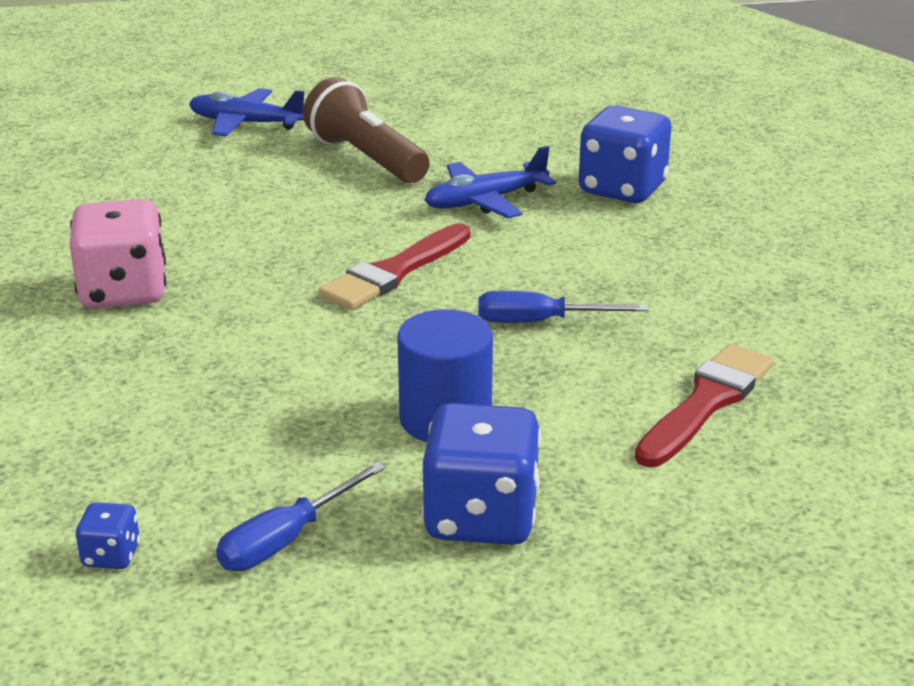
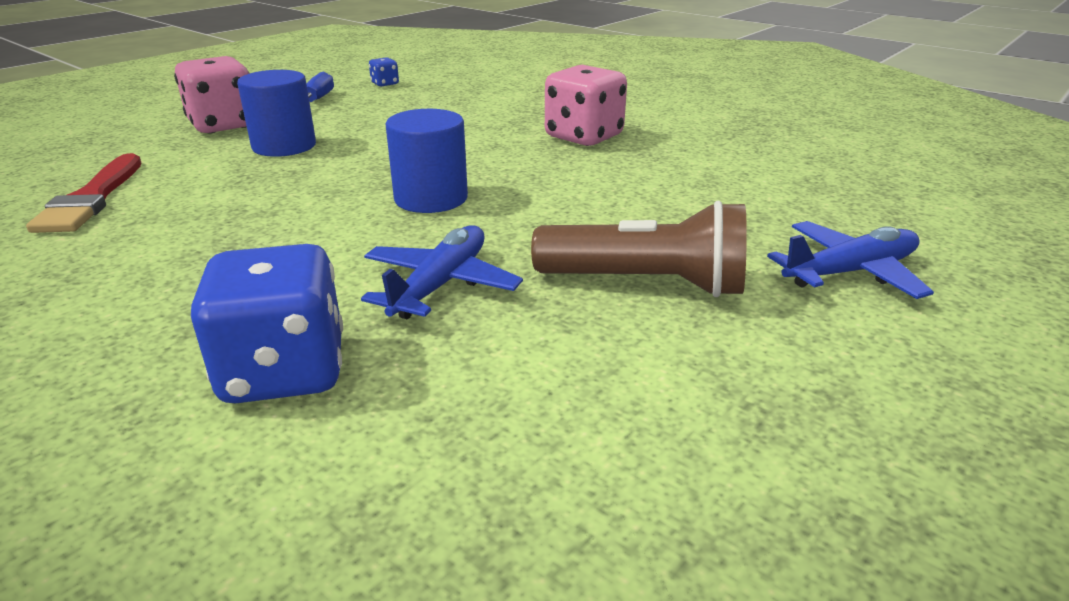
camera: 140 degrees right, 0 degrees up
(394, 272) = (431, 198): red brush -> blue cylinder
(481, 518) = (224, 125): blue dice -> pink dice
(540, 322) = (267, 204): blue screwdriver -> none

